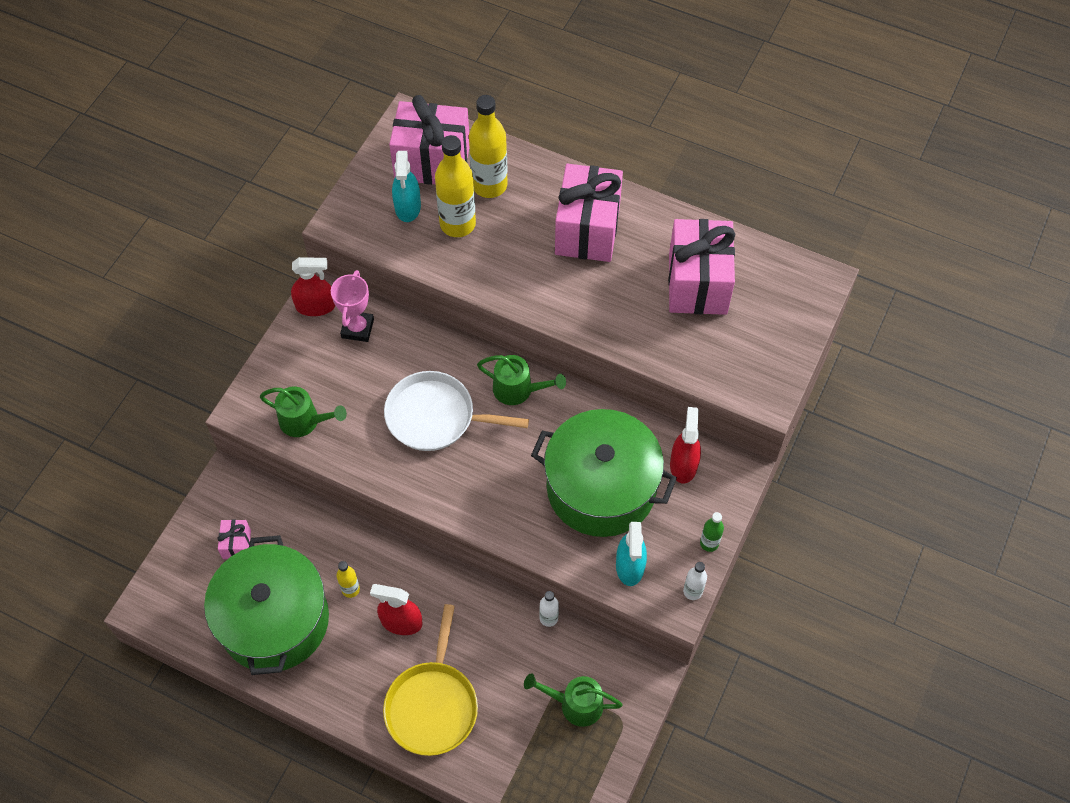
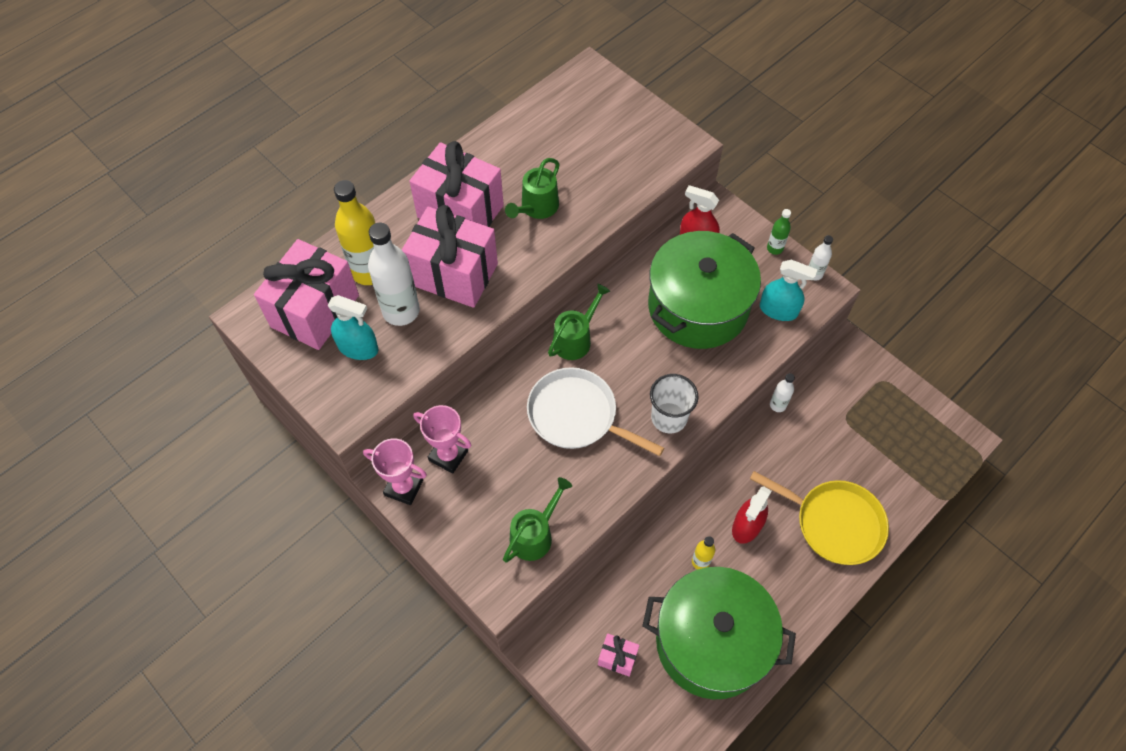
camera: 70 degrees left, 0 degrees up
(315, 306) = (404, 487): red spray bottle -> pink trophy
(435, 416) = (576, 415): white pan -> white pan turned 90 degrees clockwise
(457, 224) = (401, 311): yellow bottle -> white bottle
(462, 496) = (669, 418): none -> white cup
(575, 704) = (860, 410): green watering can -> green watering can (536, 208)
(697, 283) = (555, 152): pink gift -> pink gift (454, 274)

